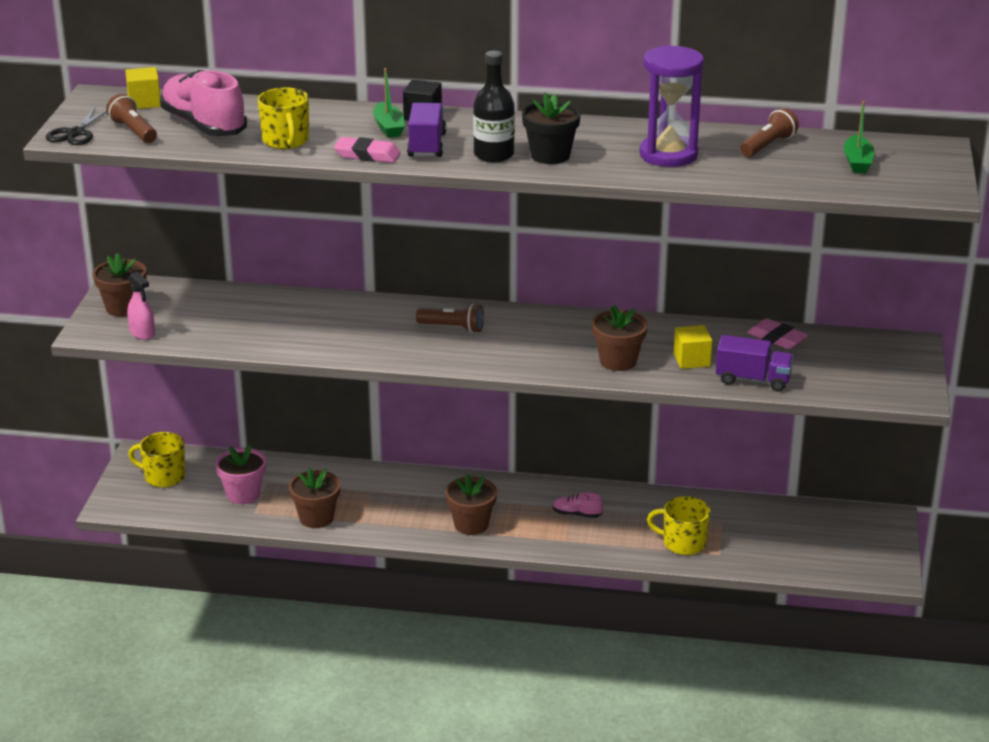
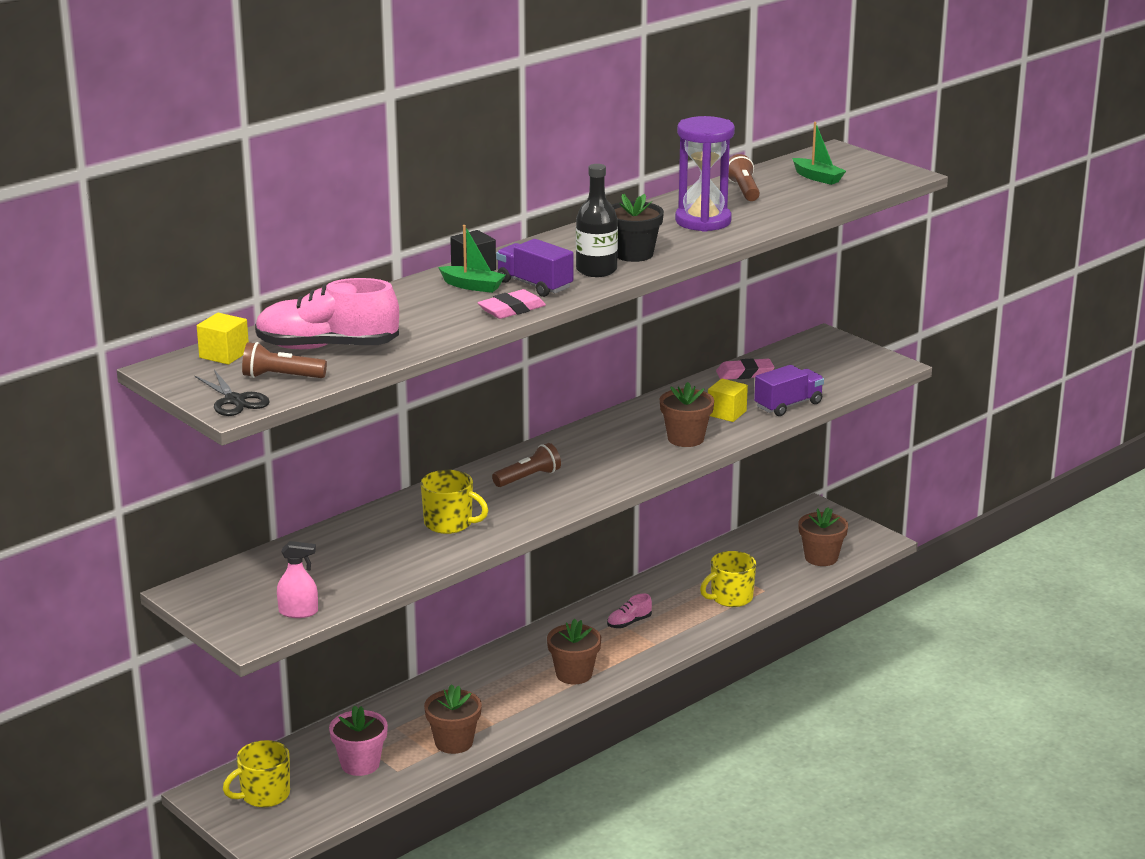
camera: 50 degrees left, 5 degrees down
(123, 308) = (234, 605): brown flower pot -> brown flower pot (821, 558)
(286, 141) = (424, 328): yellow mug -> yellow mug (449, 523)

